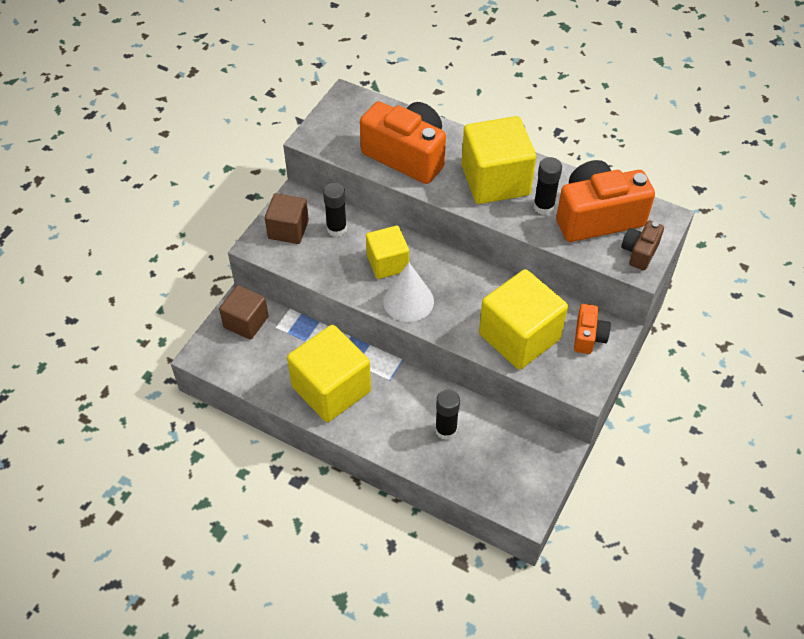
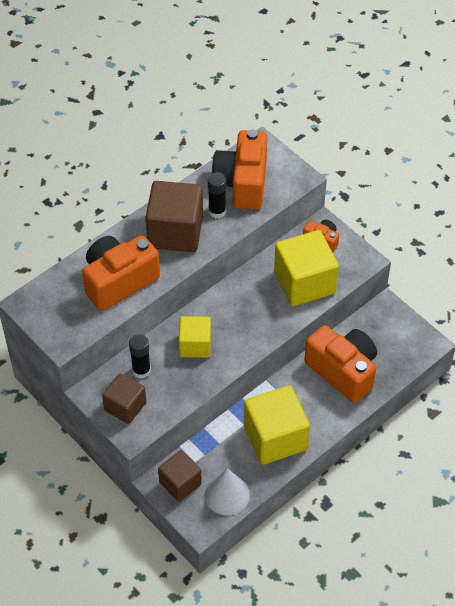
camera: 70 degrees left, 0 degrees up
(408, 301) = (240, 343): white cone -> white cone (227, 494)
(446, 430) = (343, 371): black glue stick -> orange camera
(495, 180) = (175, 232): yellow cube -> brown cube
(639, 252) = (286, 171): brown camera -> none

